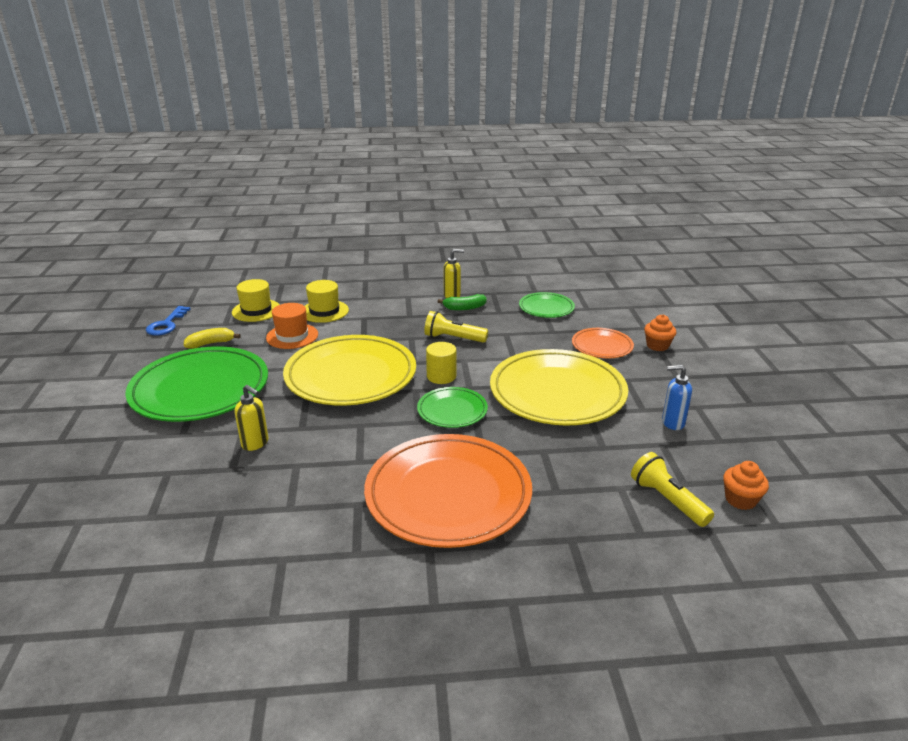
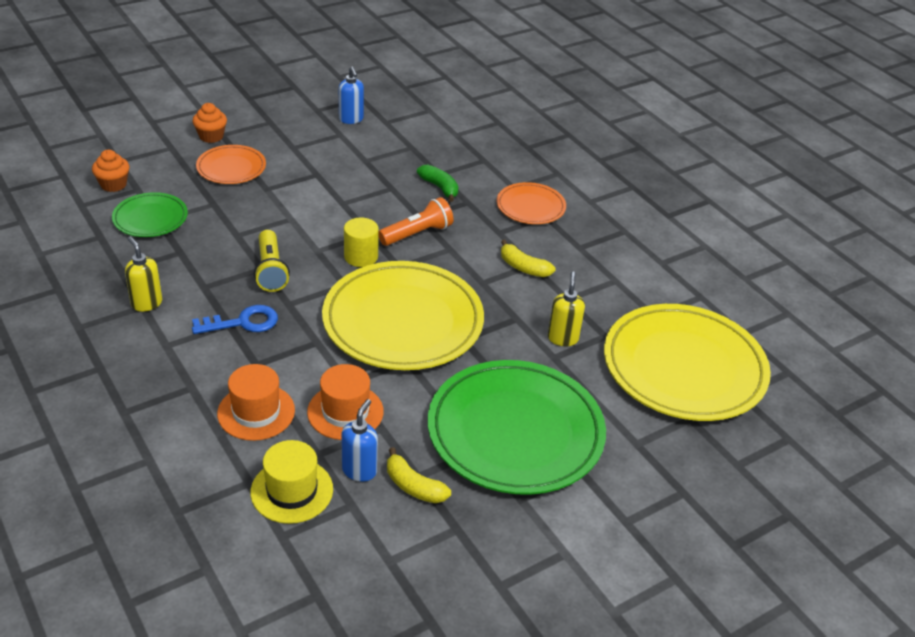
camera: 120 degrees left, 10 degrees up
(166, 324) = (394, 577): blue key -> blue key (243, 322)
(244, 331) = (359, 470): none -> blue soap dispenser
(324, 311) = (256, 412): yellow hat -> orange hat
(359, 454) = (523, 267): none -> yellow banana
(448, 494) = (530, 207): orange plate -> orange plate, size x0.50
(452, 410) = (417, 234): green plate -> orange flashlight
(464, 308) = (181, 283): green banana -> green banana (440, 187)
(557, 392) = (343, 181): yellow plate -> yellow plate (684, 368)
(667, 500) = (454, 115): yellow flashlight -> none
(740, 500) = (430, 89): orange cupcake -> orange cupcake (113, 184)

